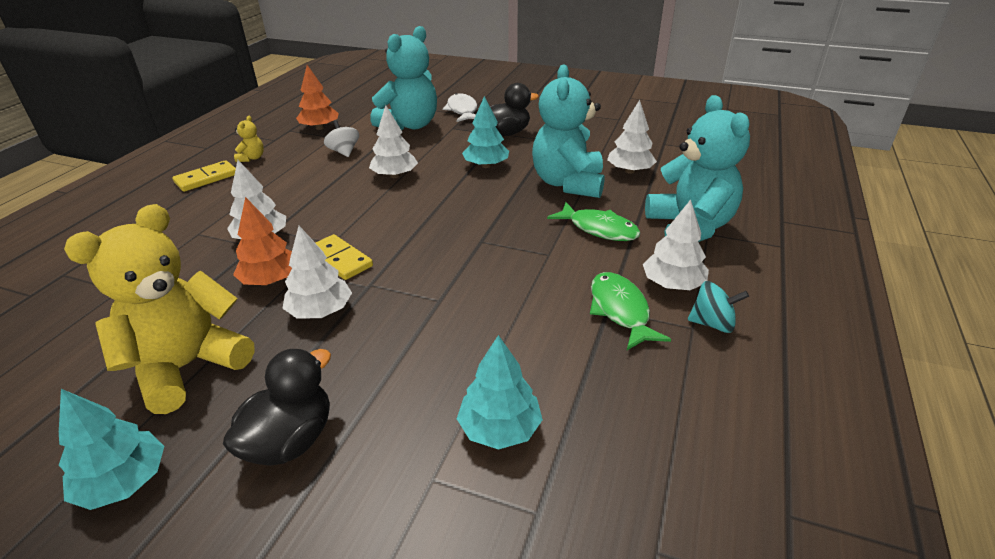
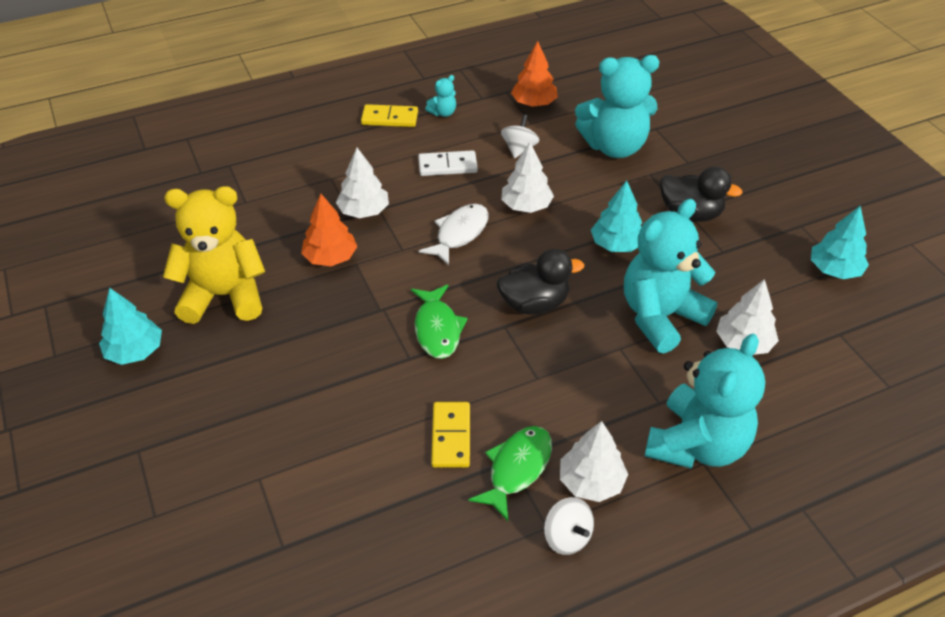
camera: 45 degrees right, 10 degrees up
(252, 158) = (443, 113): yellow teddy bear -> turquoise teddy bear
(290, 440) = (222, 392): black duck -> black duck (534, 304)
(299, 182) = (447, 166): none -> white domino
(320, 311) = (331, 309): white tree -> none
(340, 260) = (389, 270): yellow domino -> yellow domino (451, 436)
(462, 110) = (691, 154): white fish -> white fish (459, 234)
(499, 428) = (327, 481): turquoise tree -> turquoise tree (834, 270)
(599, 229) = (613, 385): green fish -> green fish (437, 329)
(712, 323) = (567, 537): turquoise spinning top -> white spinning top

